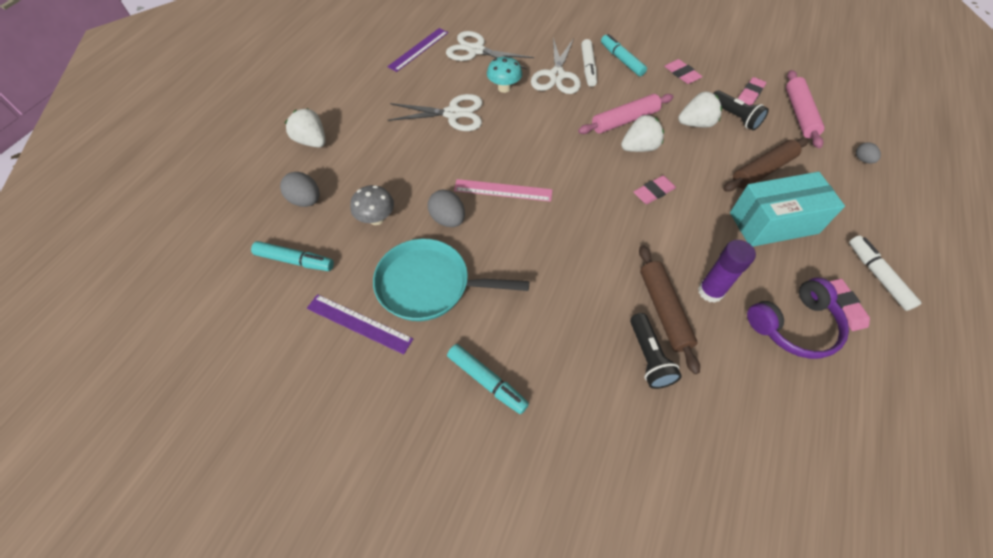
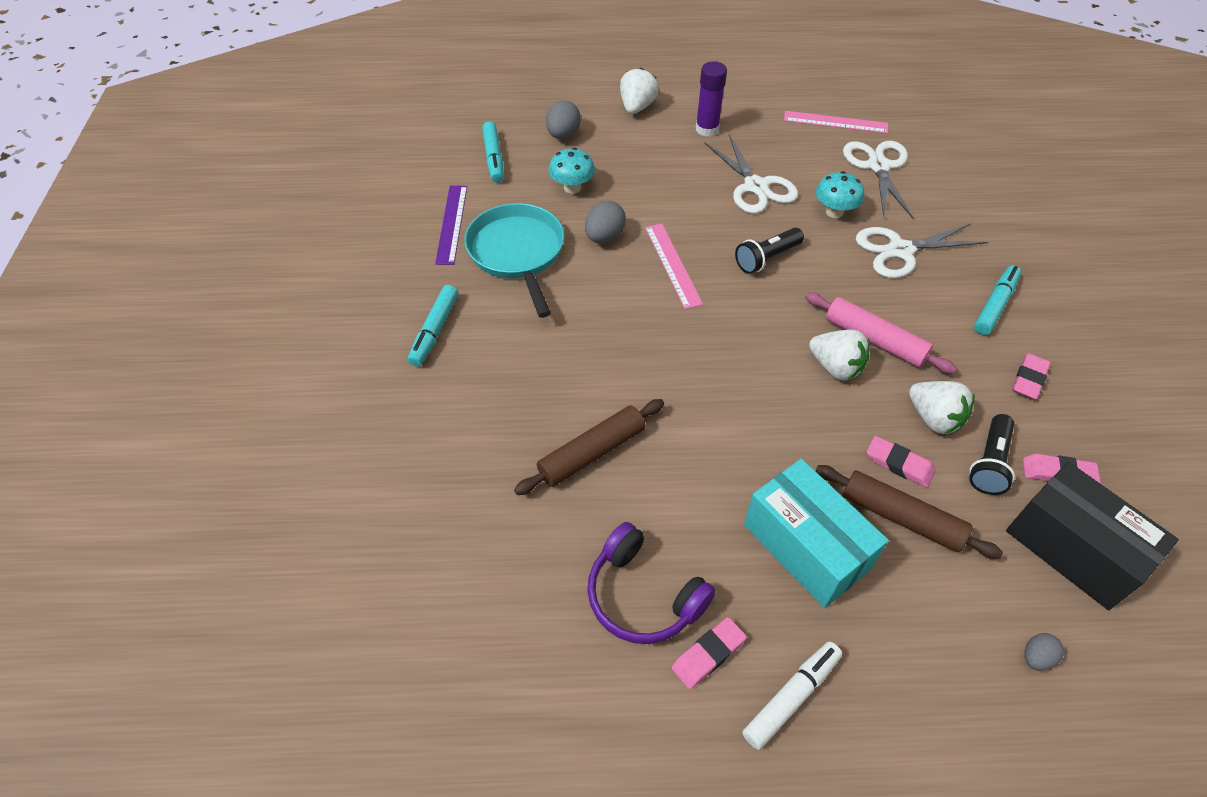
camera: 65 degrees right, 5 degrees down
(376, 219) = (572, 188): grey mushroom -> turquoise mushroom
(418, 49) = (835, 122): purple ruler -> pink ruler
(588, 68) = (945, 276): white marker -> none
(648, 357) = (523, 453): black flashlight -> black flashlight (767, 258)
(653, 192) = (767, 401): pink eraser -> pink eraser (899, 464)
(710, 291) = (645, 494): purple glue stick -> purple glue stick (707, 129)
(799, 114) = (1072, 549): pink rolling pin -> black box

